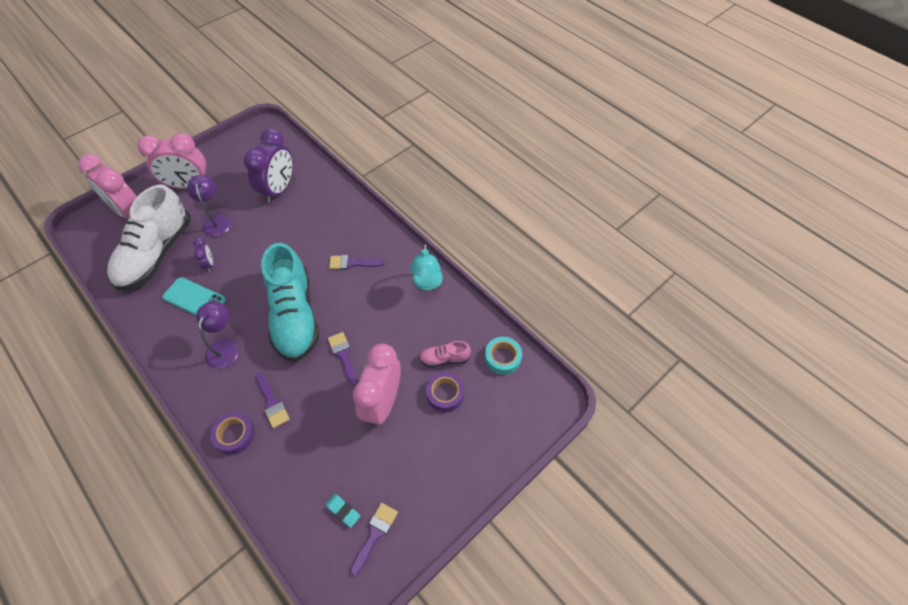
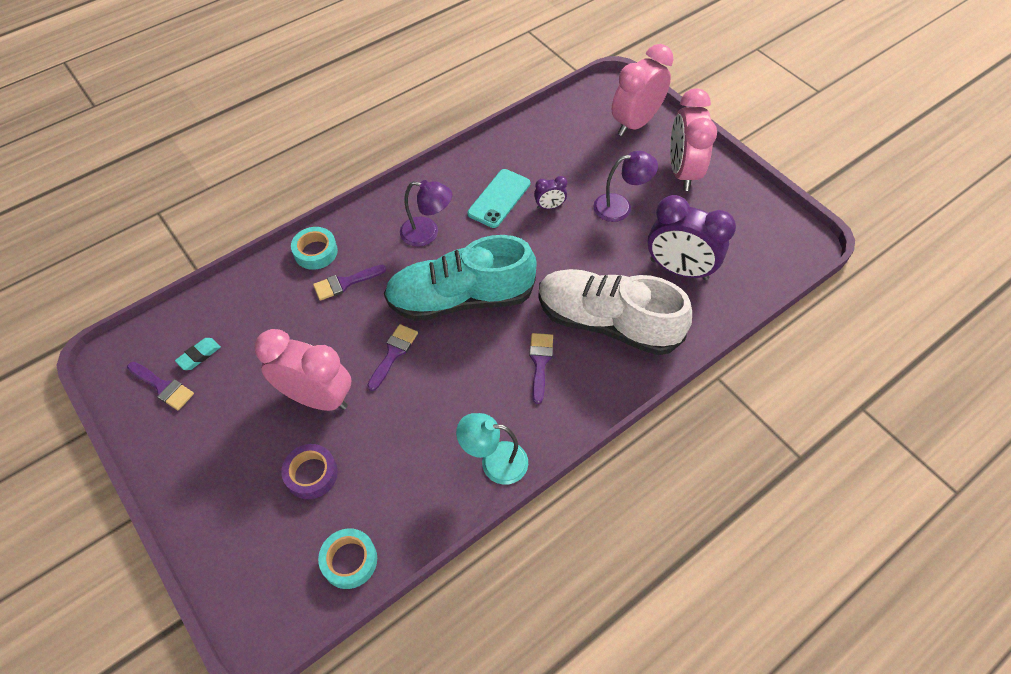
camera: 95 degrees right, 0 degrees up
(156, 254) = (569, 156): white shoe -> white shoe (607, 322)
(234, 435) = (315, 252): purple tape -> turquoise tape
(343, 355) = (393, 353): purple brush -> purple brush turned 45 degrees counterclockwise
(444, 359) = (364, 477): pink shoe -> none

